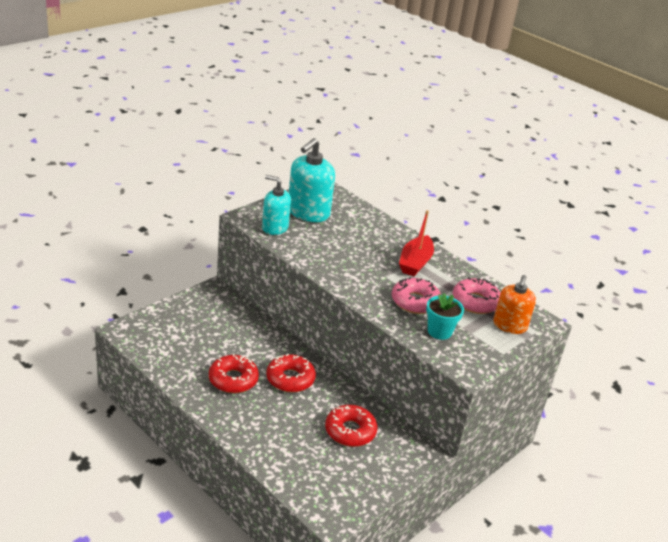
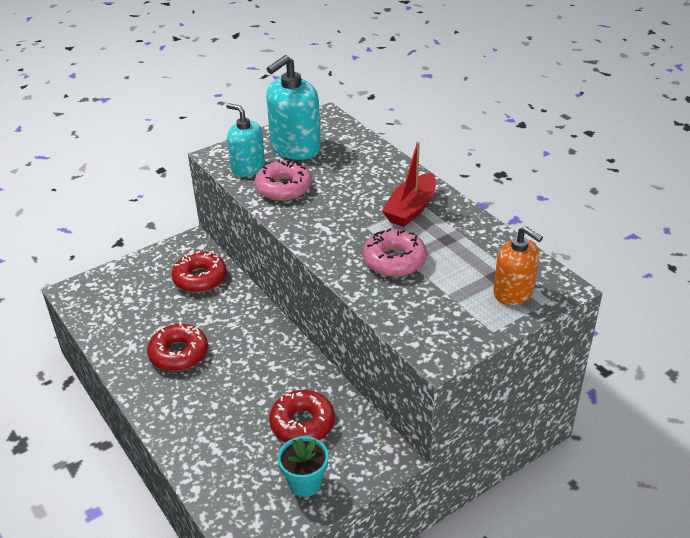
camera: 15 degrees right, 5 degrees up
(290, 379) = (247, 354): red donut -> red donut (200, 278)
(439, 331) = (414, 300): turquoise flower pot -> turquoise flower pot (305, 483)
(475, 302) = (475, 260): pink donut -> pink donut (283, 188)
(509, 325) = (513, 292): orange soap dispenser -> orange soap dispenser turned 75 degrees counterclockwise

